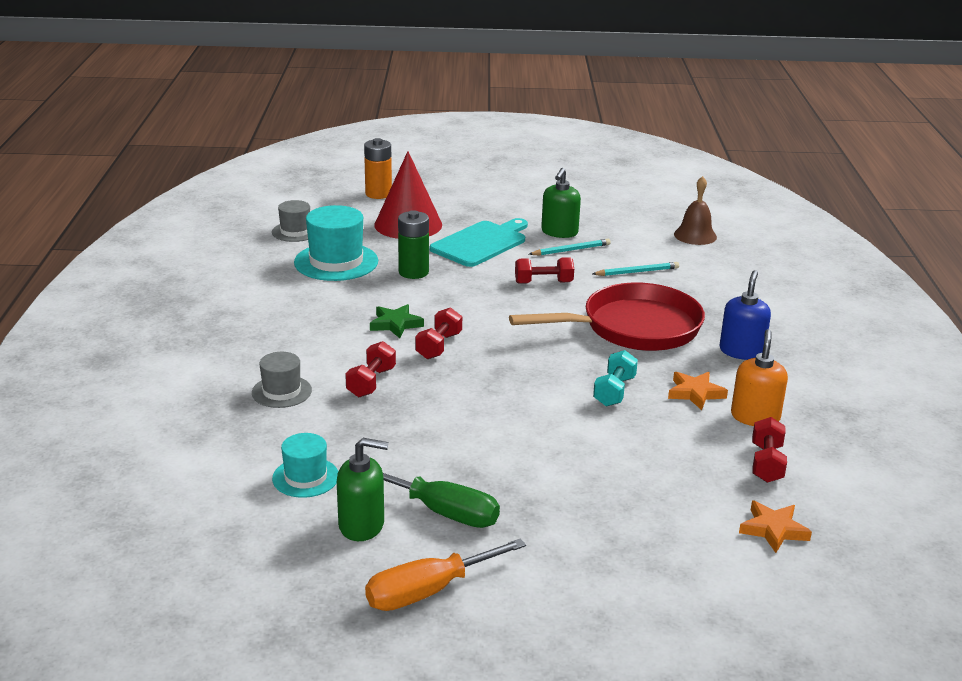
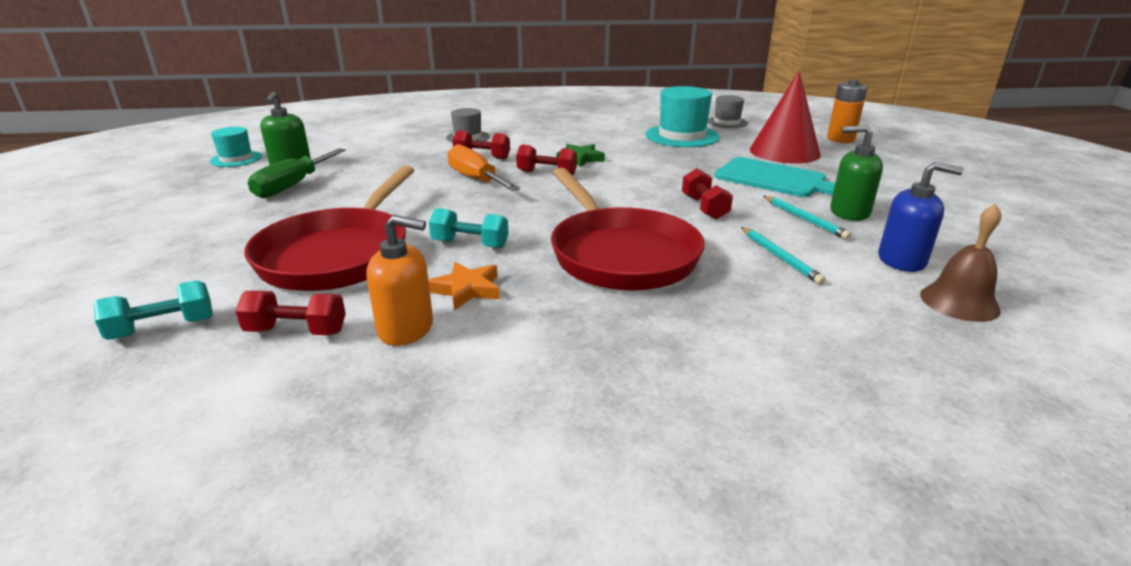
camera: 85 degrees right, 0 degrees up
(305, 477) = (356, 150): turquoise hat -> turquoise hat (236, 159)
(413, 272) = (683, 159): green battery -> none
(428, 591) = (200, 186): orange screwdriver -> orange screwdriver (476, 179)
(635, 458) = (339, 254): none -> red pan
(741, 351) = (583, 327): blue soap dispenser -> blue soap dispenser (902, 260)
(773, 530) = (163, 328): orange star -> turquoise dumbbell

